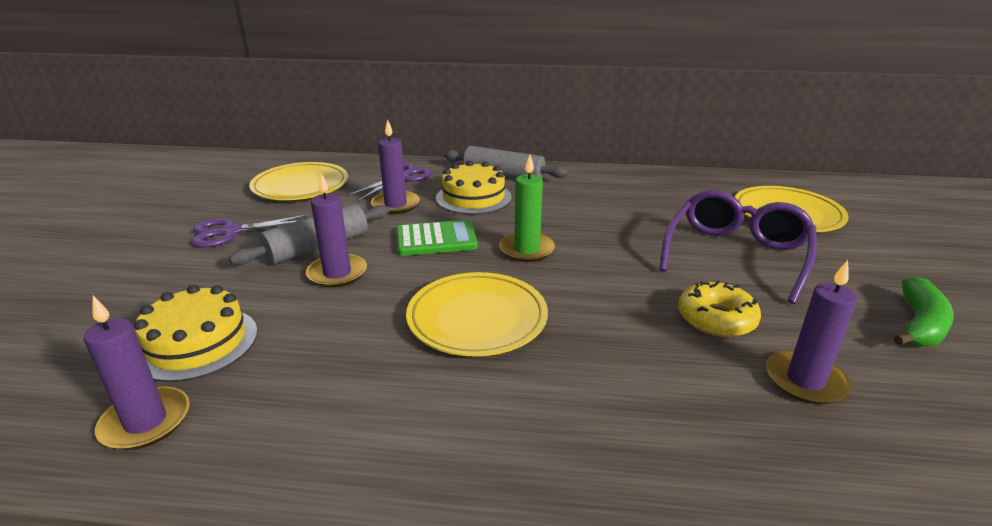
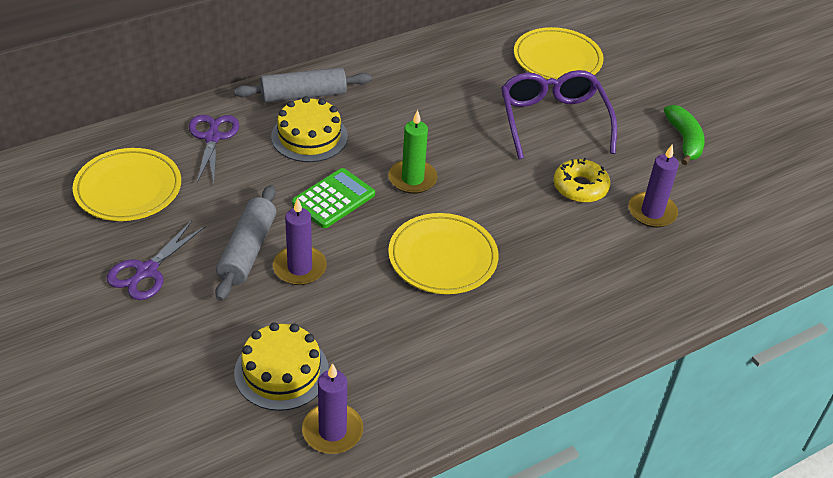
camera: 40 degrees left, 15 degrees up
(395, 205) = (252, 174): purple candle -> none

